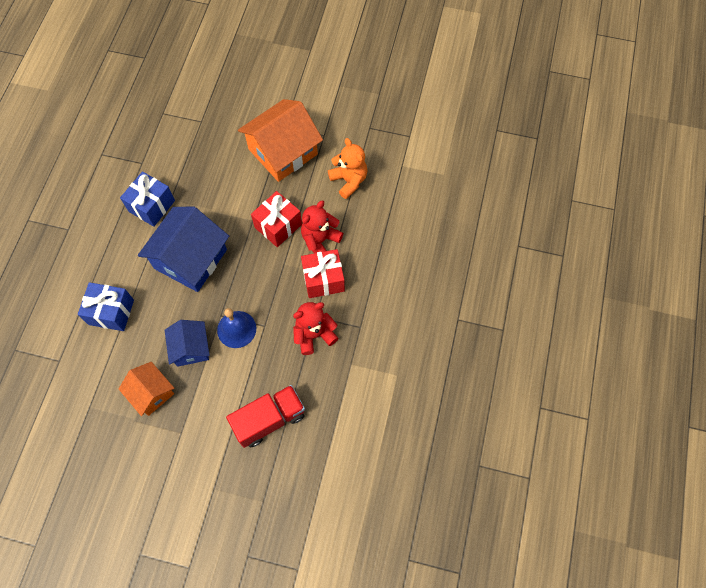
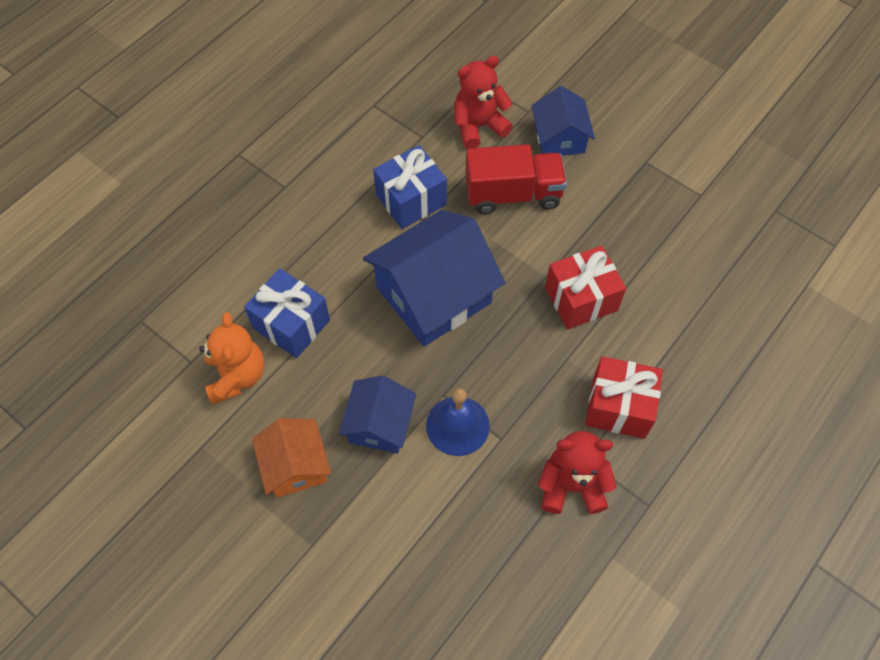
camera: 25 degrees right, 5 degrees down
(227, 131) = (559, 138): none -> blue house
(269, 419) = (450, 587): red truck -> red truck (513, 194)
(283, 151) = (630, 196): orange house -> none
(320, 240) = (636, 345): red teddy bear -> red teddy bear (478, 126)
(349, 181) = (714, 275): orange teddy bear -> orange teddy bear (237, 376)

